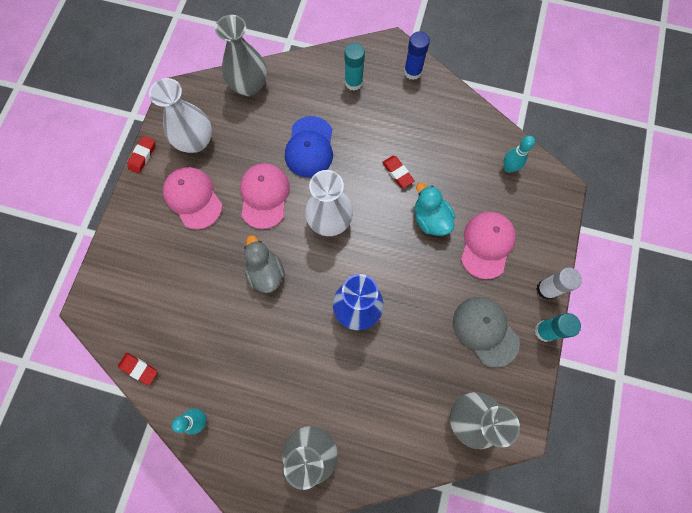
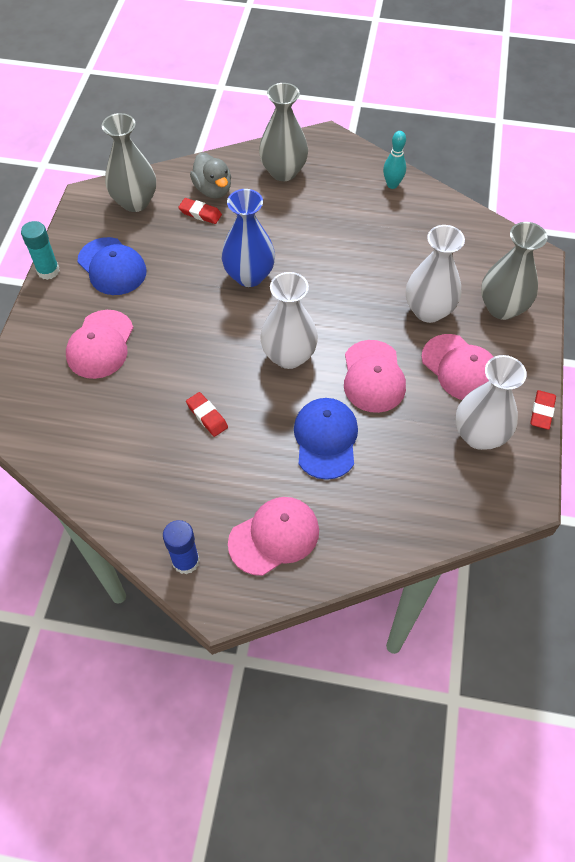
camera: 175 degrees right, 15 degrees down
(139, 369) = (463, 215): red eraser -> red eraser (200, 213)
(204, 256) = (428, 310): none -> white vase
(249, 86) = (427, 519): grey vase -> grey vase (502, 308)
(266, 272) = (354, 300): grey duck -> grey duck (213, 189)
(353, 82) = (274, 536): turquoise glue stick -> pink cap
(430, 219) = (166, 366): turquoise duck -> none
(485, 331) = (112, 266): grey cap -> blue cap
(508, 168) = (60, 433): turquoise bowling pin -> none
(546, 289) = (38, 307): white glue stick -> none

